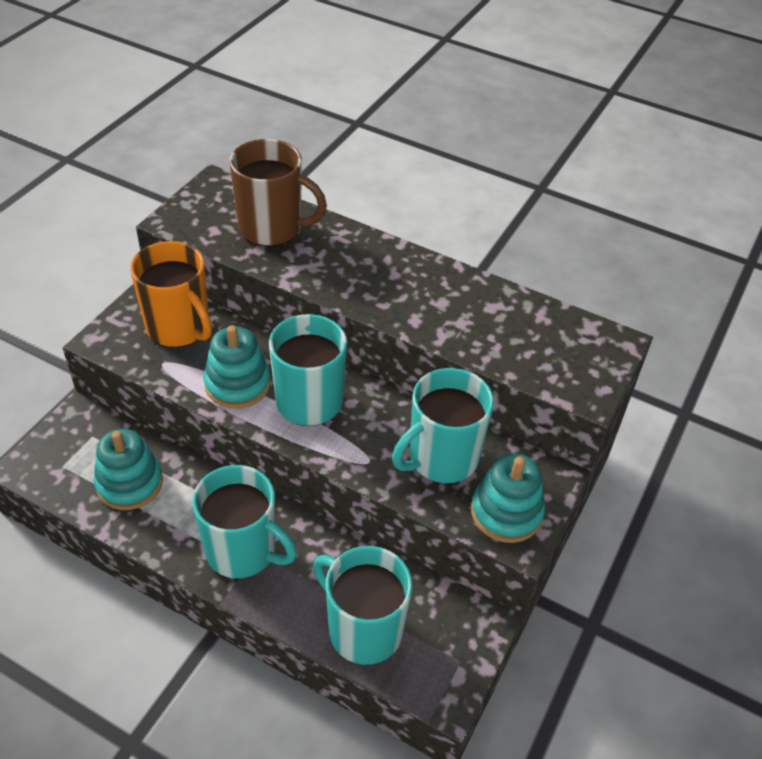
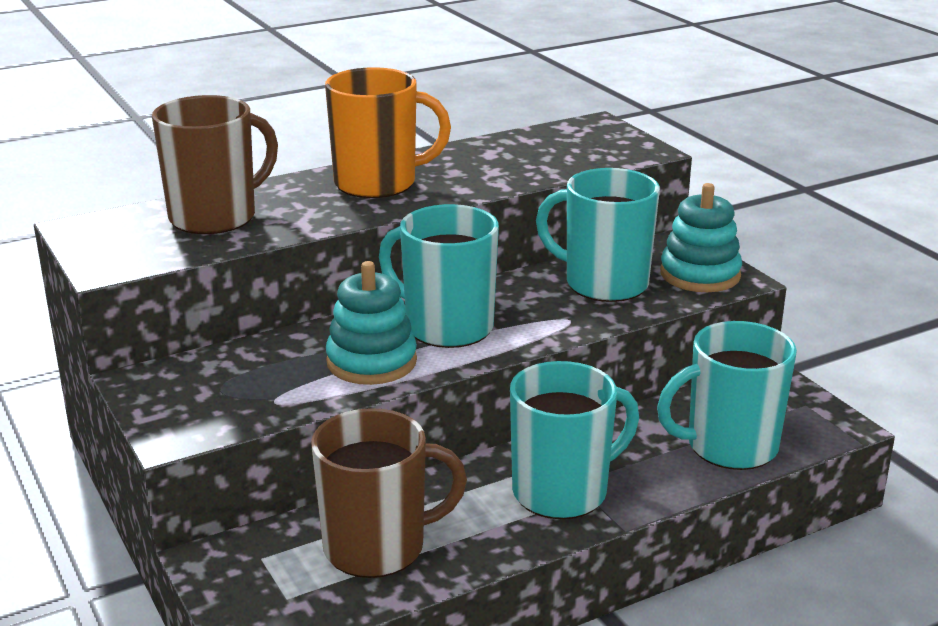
camera: 55 degrees left, 20 degrees down
(129, 483) = (377, 547): turquoise stacking toy -> brown mug
(179, 328) = (228, 374): orange mug -> orange mug (378, 183)
(441, 458) = (604, 284): turquoise mug -> turquoise mug turned 120 degrees clockwise

